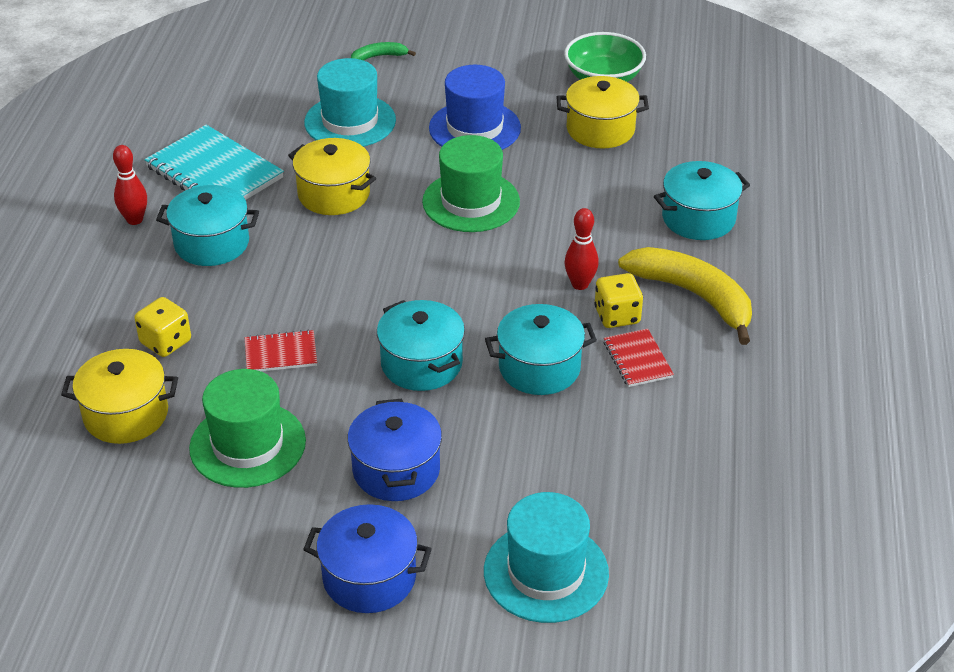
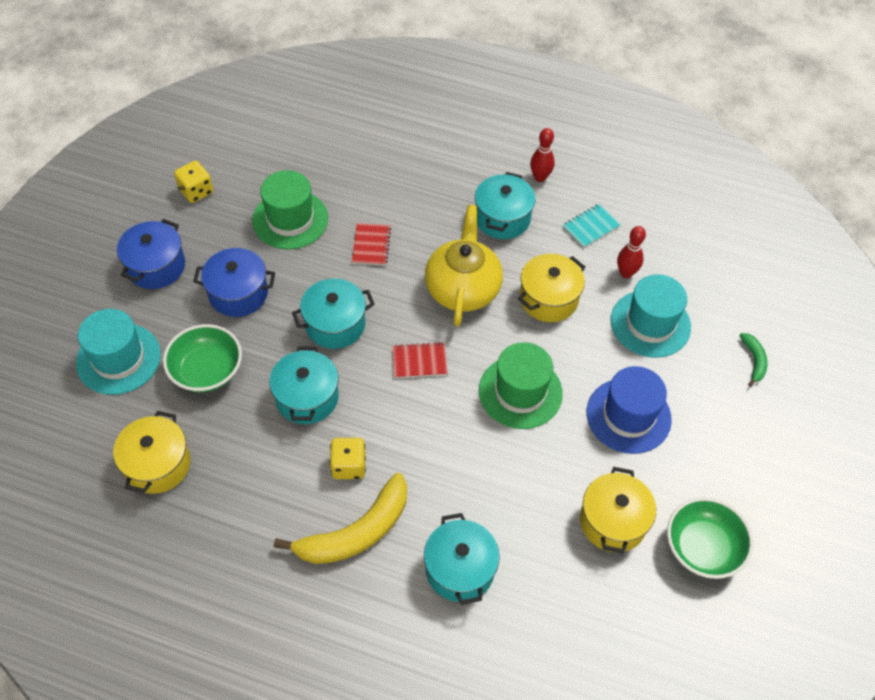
camera: 100 degrees right, 15 degrees up
(126, 414) = (338, 163): yellow pot -> yellow pot (157, 464)
(166, 342) = (401, 186): yellow dice -> yellow dice (196, 191)
(214, 172) = (591, 227): turquoise notebook -> turquoise notebook, size x0.52
(335, 262) = (463, 288): none -> yellow teapot
(533, 471) = (207, 370): none -> green bowl
(580, 284) = (394, 448): red bowling pin -> red bowling pin (626, 273)
(637, 359) = (294, 467): red notebook -> red notebook (419, 361)

